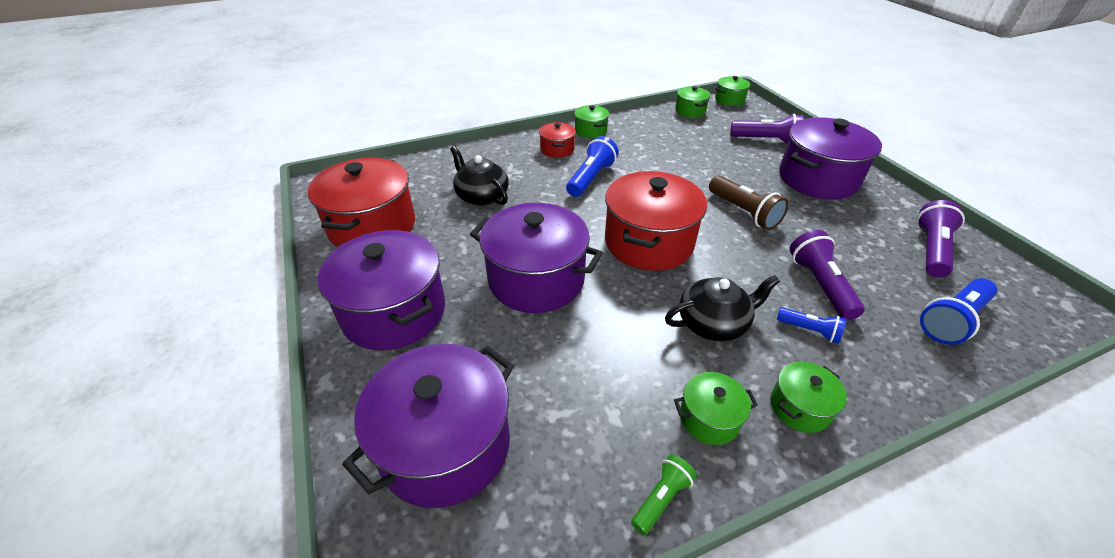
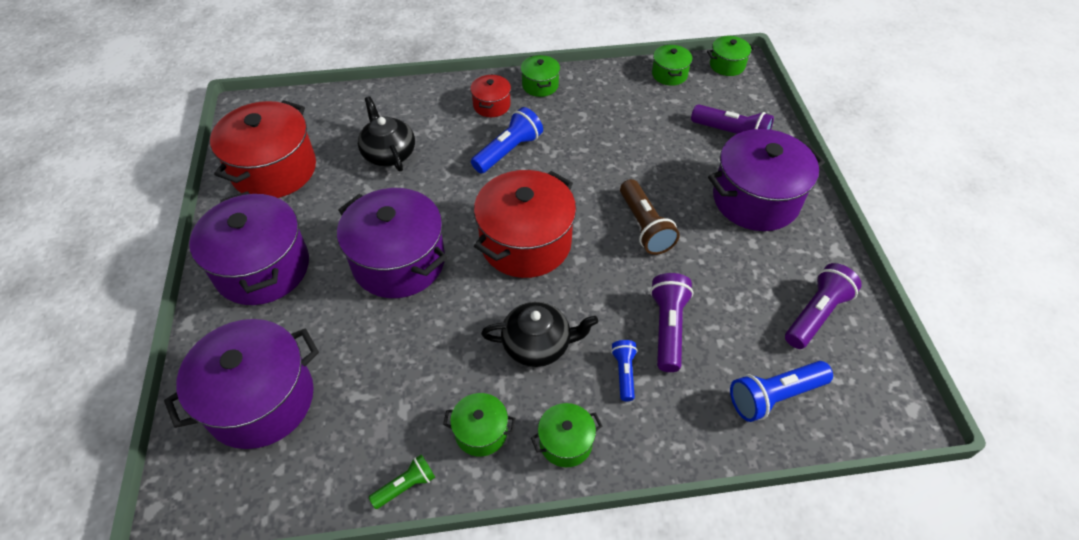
camera: 15 degrees right, 10 degrees up
(809, 330) = (624, 373): blue flashlight -> blue flashlight turned 135 degrees counterclockwise

